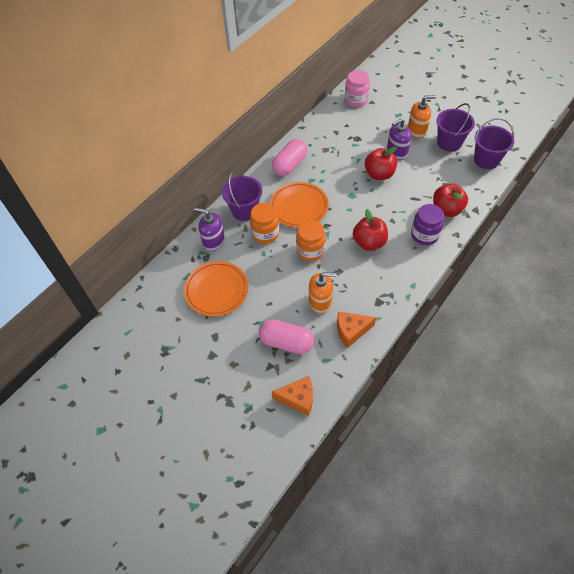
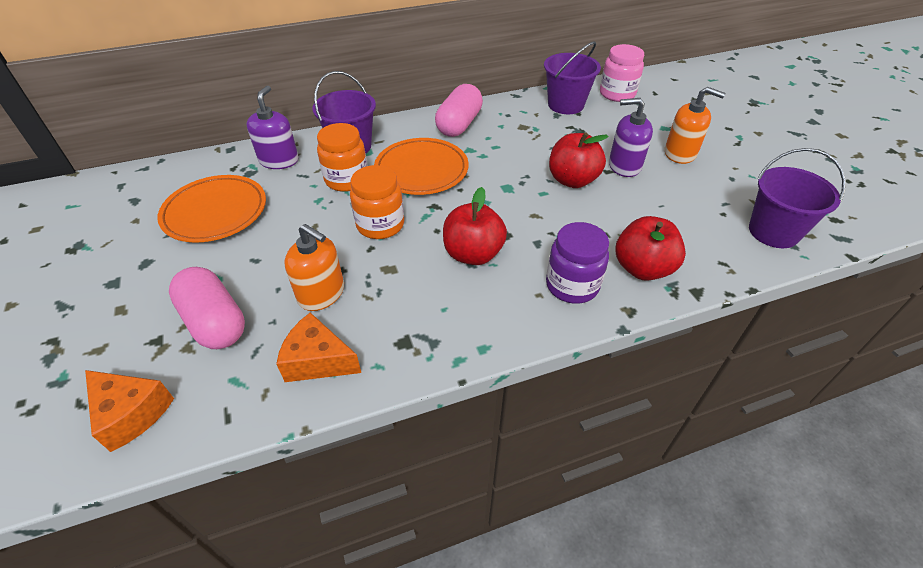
camera: 30 degrees right, 10 degrees down
(213, 241) = (279, 160): purple soap dispenser -> purple soap dispenser turned 45 degrees clockwise
(289, 165) = (459, 124): pink capsule -> pink capsule turned 45 degrees counterclockwise
(449, 143) = (722, 186): purple bucket -> purple bucket (565, 105)

